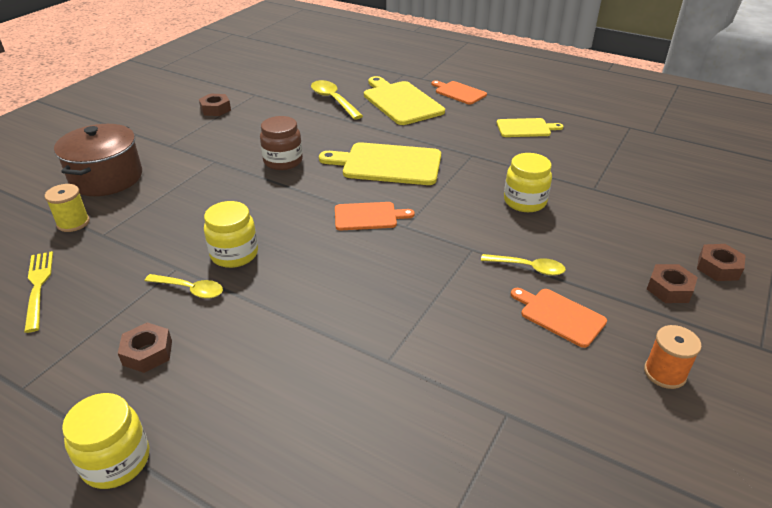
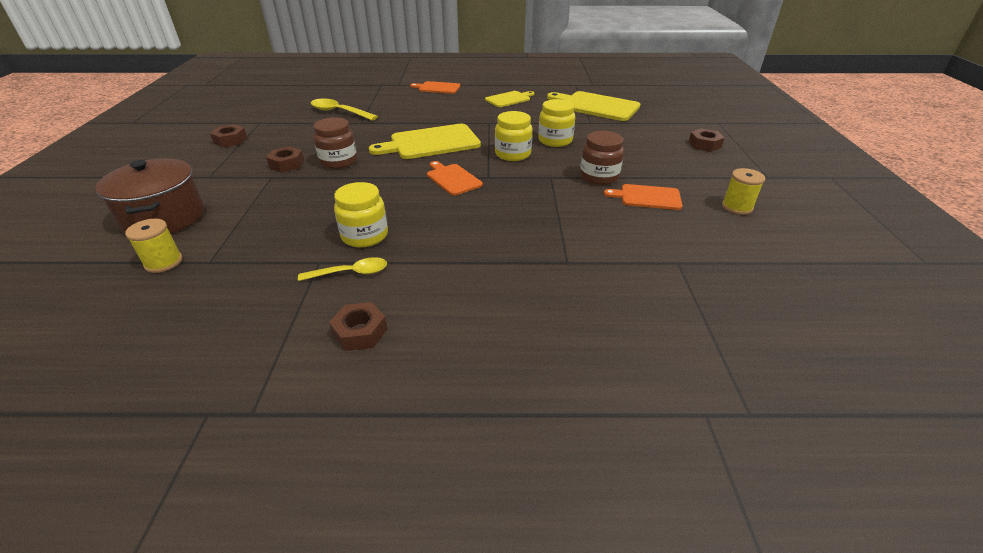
camera: 30 degrees left, 0 degrees up
(38, 286) = (178, 325): yellow fork -> none
(116, 461) = (419, 422): yellow jar -> yellow jar (513, 154)
(368, 216) = (452, 179): orange cutting board -> orange cutting board turned 90 degrees counterclockwise
(401, 102) = (398, 102): yellow cutting board -> yellow cutting board (596, 106)
(528, 268) = (599, 177): yellow spoon -> brown jar
(664, 373) = (737, 207): orange spool -> yellow spool
(669, 289) = (691, 163): brown nut -> brown nut (287, 164)

